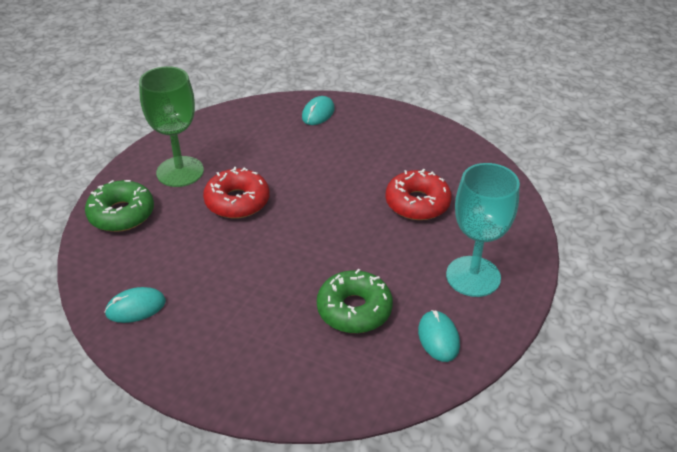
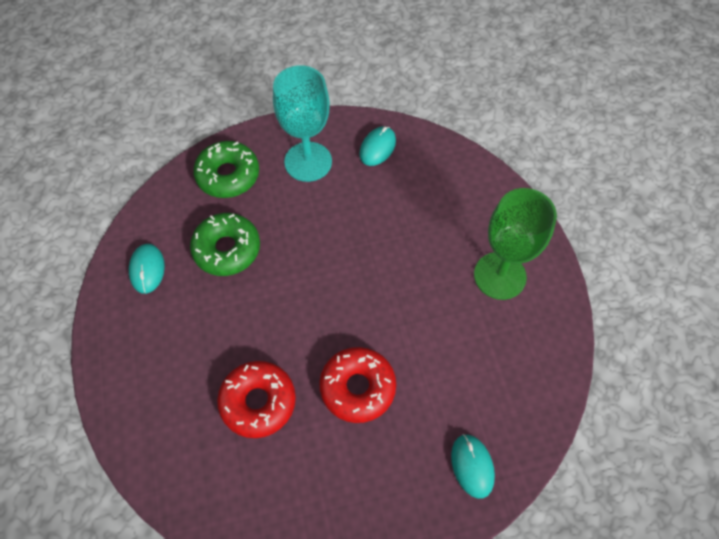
camera: 140 degrees right, 20 degrees up
(121, 214) = (485, 203): green donut -> green donut (228, 175)
(237, 201) = (415, 281): red donut -> red donut (357, 387)
(438, 338) = (147, 269): turquoise mouse -> turquoise mouse turned 45 degrees clockwise
(473, 276) = (152, 348): turquoise goblet -> turquoise goblet (308, 162)

